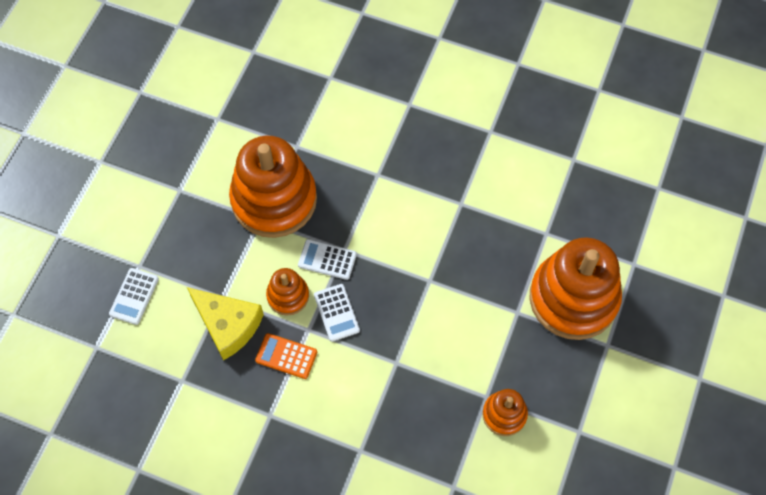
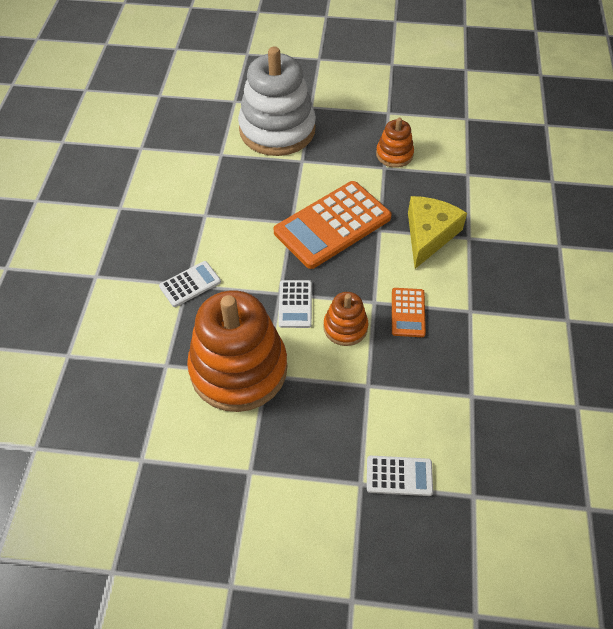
camera: 105 degrees left, 10 degrees down
(227, 325) = (396, 372): yellow cheese -> yellow cheese (429, 235)
(336, 313) = (348, 283): white calculator -> white calculator (190, 284)
(415, 318) = (332, 225): none -> orange calculator
(573, 298) = (277, 130): orange stacking toy -> white stacking toy

